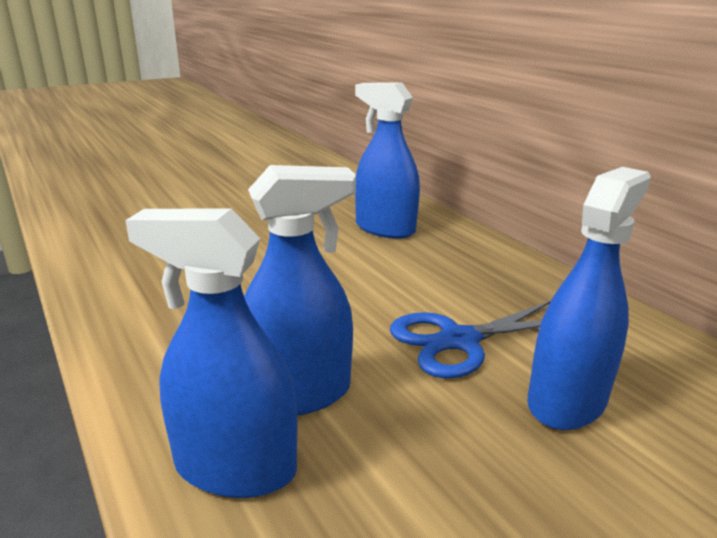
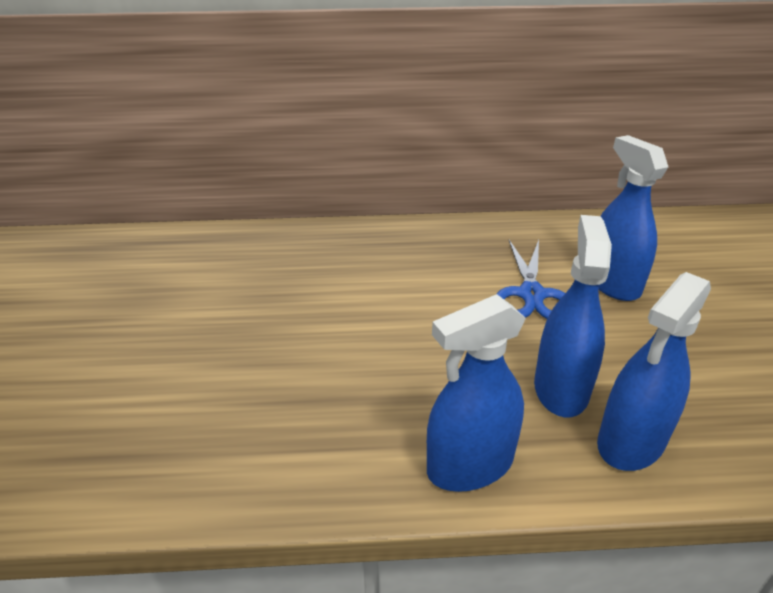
camera: 60 degrees left, 10 degrees up
(385, 229) = (333, 262): blue spray bottle -> blue spray bottle (470, 465)

